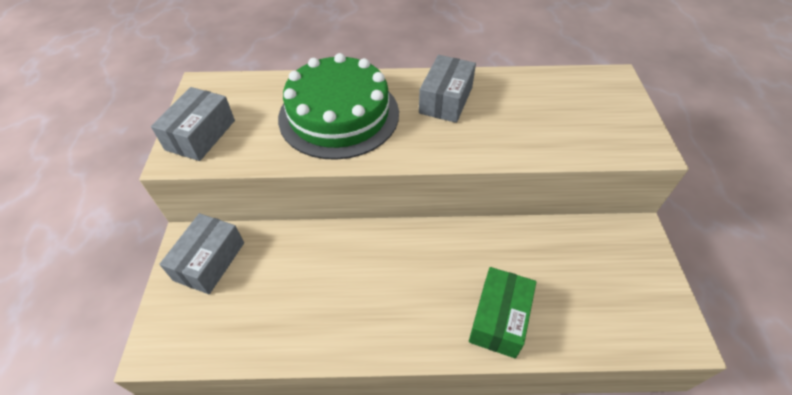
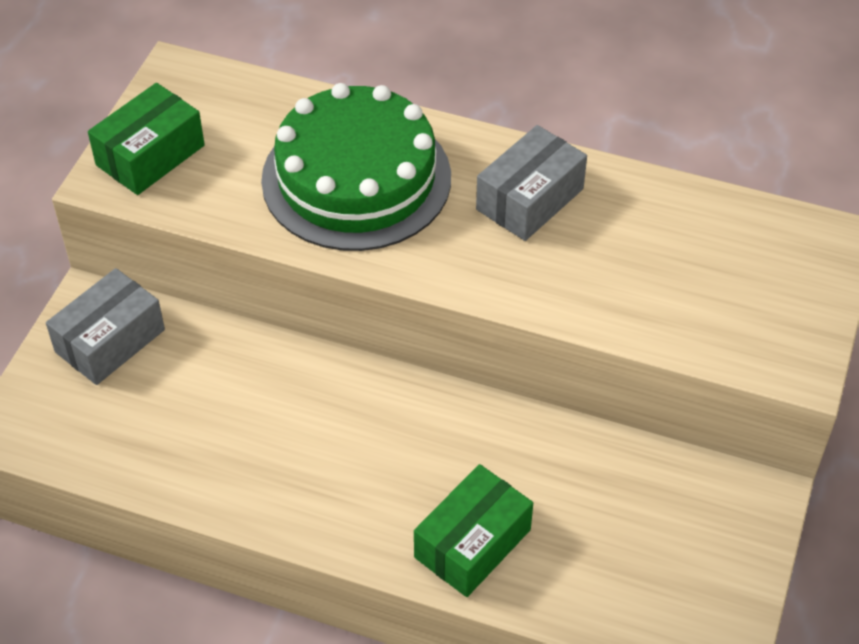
camera: 20 degrees right, 0 degrees up
(201, 135) = (150, 155): grey box -> green box

